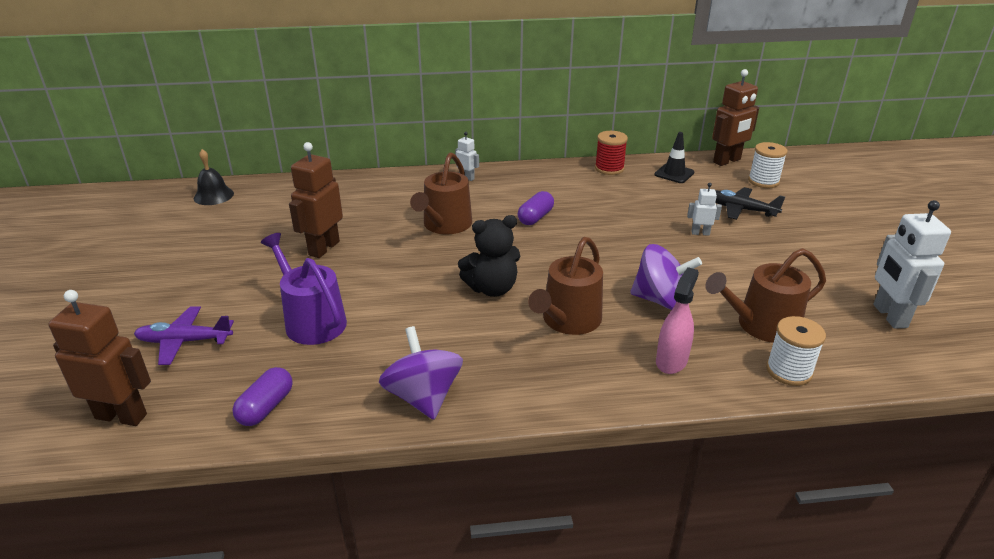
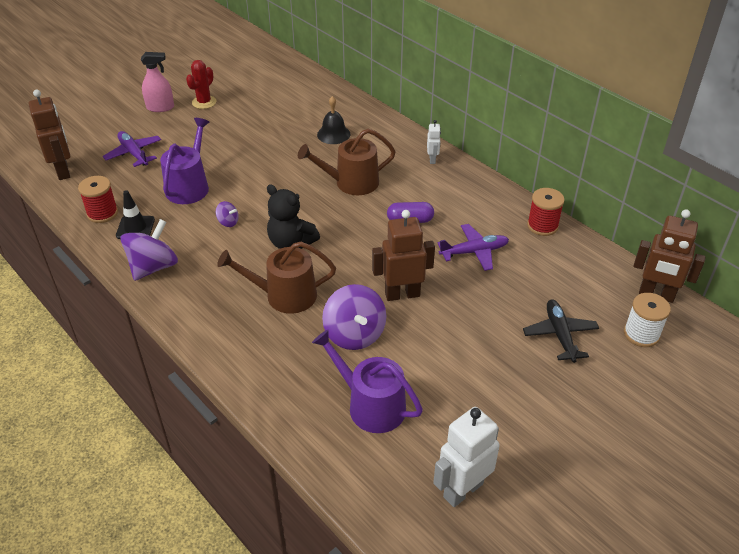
camera: 55 degrees right, 10 degrees up
(174, 259) = (204, 102): none -> red cactus
(213, 196) = (285, 72): black bell -> black bell (333, 134)
(266, 407) = (102, 213): purple capsule -> red spool
(323, 248) = (269, 148): brown robot -> brown robot (402, 294)
(410, 316) = (228, 222): none -> purple spinning top
(609, 205) = (474, 252): none -> purple plane
(671, 361) = (279, 367): pink spray bottle -> pink spray bottle (160, 107)
(674, 173) = (582, 268): black traffic cone -> black traffic cone (135, 228)
(700, 233) = (485, 322): white robot -> none
(761, 325) = (370, 405): brown watering can -> purple watering can
(789, 371) = (319, 439): white spool -> none

